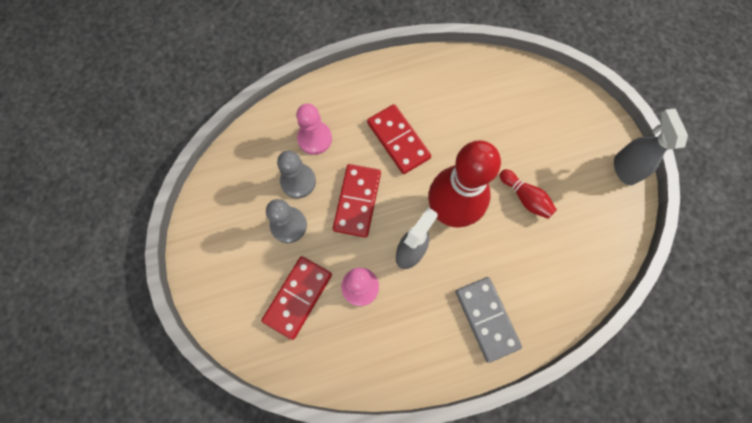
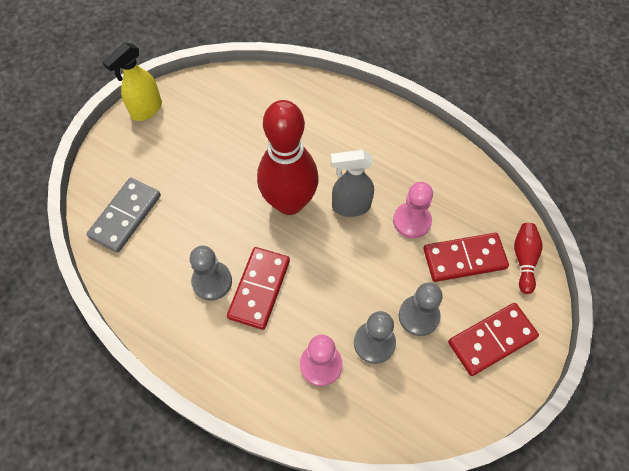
camera: 130 degrees left, 10 degrees down
(357, 201) = (346, 278): red domino -> red domino (491, 339)
(429, 116) = (212, 281): none -> grey pawn
(486, 319) = (352, 125): grey domino -> grey domino (125, 216)
(525, 198) = (231, 159): red bowling pin -> red bowling pin (524, 260)
(624, 168) = (146, 110): grey spray bottle -> yellow spray bottle

